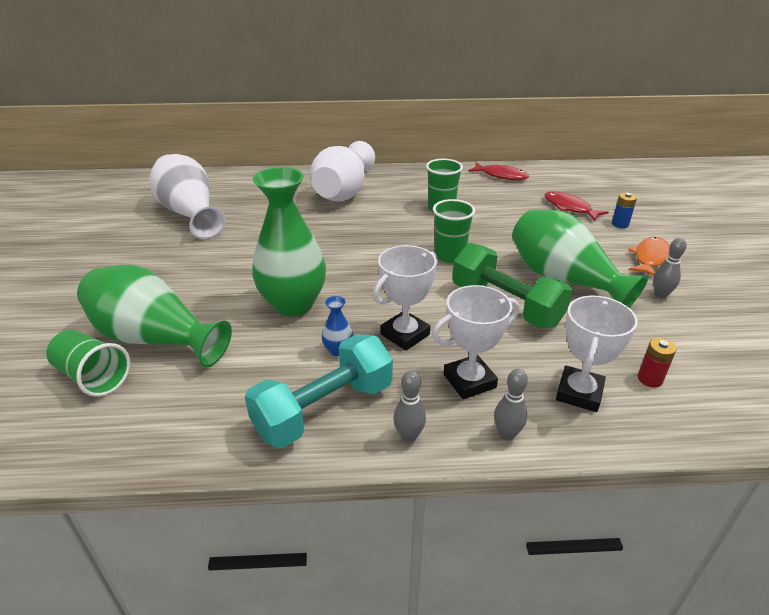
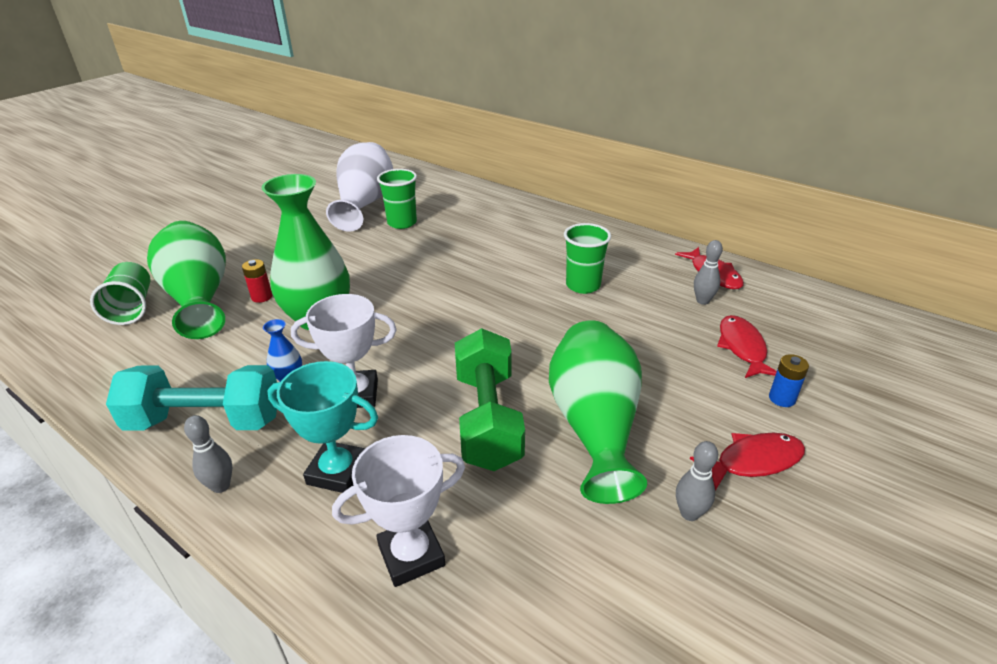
camera: 40 degrees right, 0 degrees up
(344, 192) = (514, 230): white vase -> none
(450, 255) = (514, 339): green cup -> green cup (402, 223)
(469, 381) = (338, 472): white trophy -> turquoise trophy
(506, 434) = (288, 543): grey bowling pin -> grey bowling pin (702, 301)
(650, 258) = (753, 461): orange fish -> red fish
(650, 379) = (507, 597): red battery -> red battery (262, 297)

